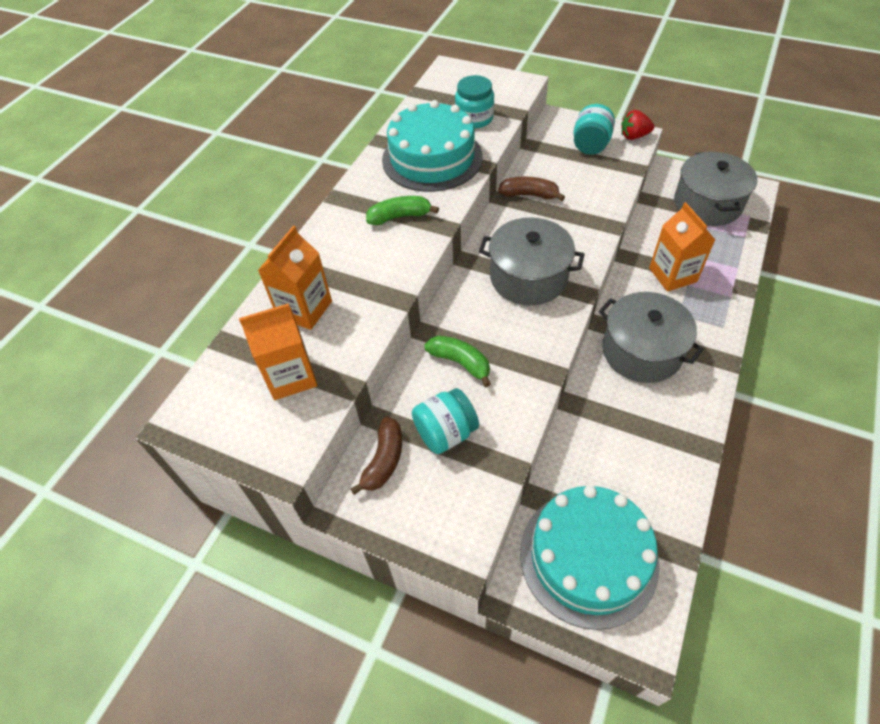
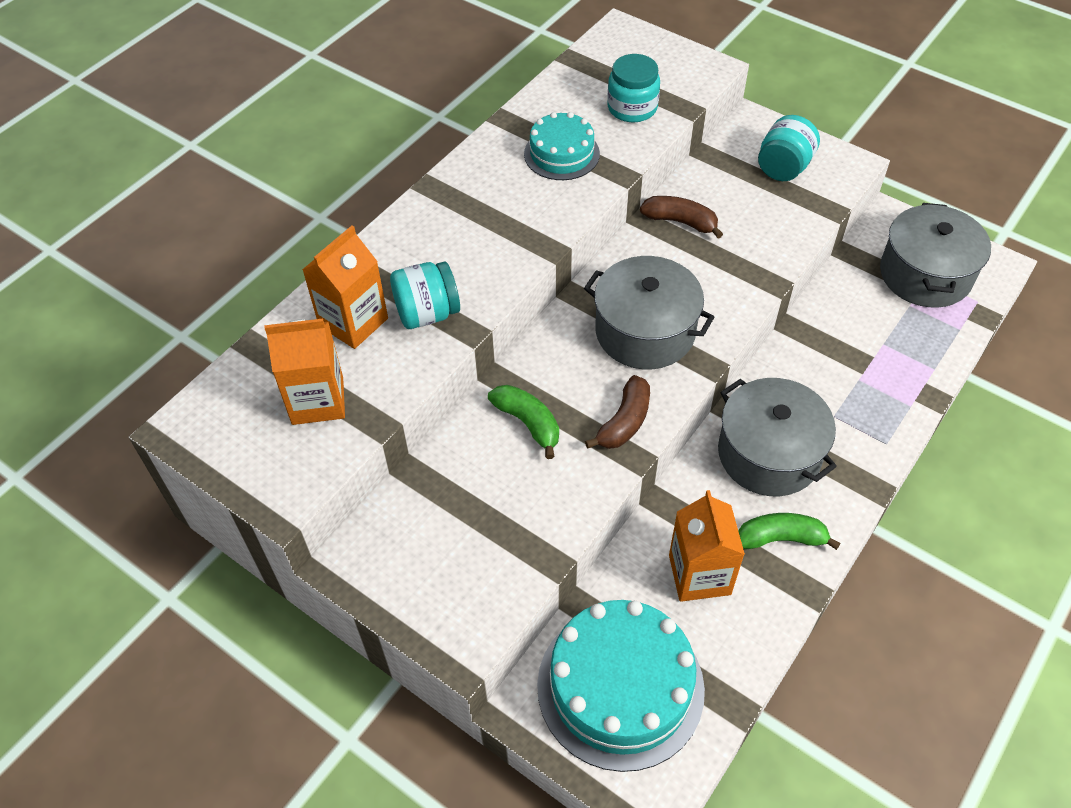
camera: 10 degrees right, 0 degrees up
(384, 460) = (405, 521): brown banana -> brown banana (624, 422)
(399, 217) = (499, 225): green banana -> green banana (780, 539)
(432, 158) = (561, 154): turquoise cake -> turquoise cake, size x0.58
(445, 433) = (485, 504): turquoise jar -> turquoise jar (427, 313)
(634, 136) = (846, 165): red strawberry -> none
(672, 275) = (844, 362): orange carton -> orange carton (699, 574)

